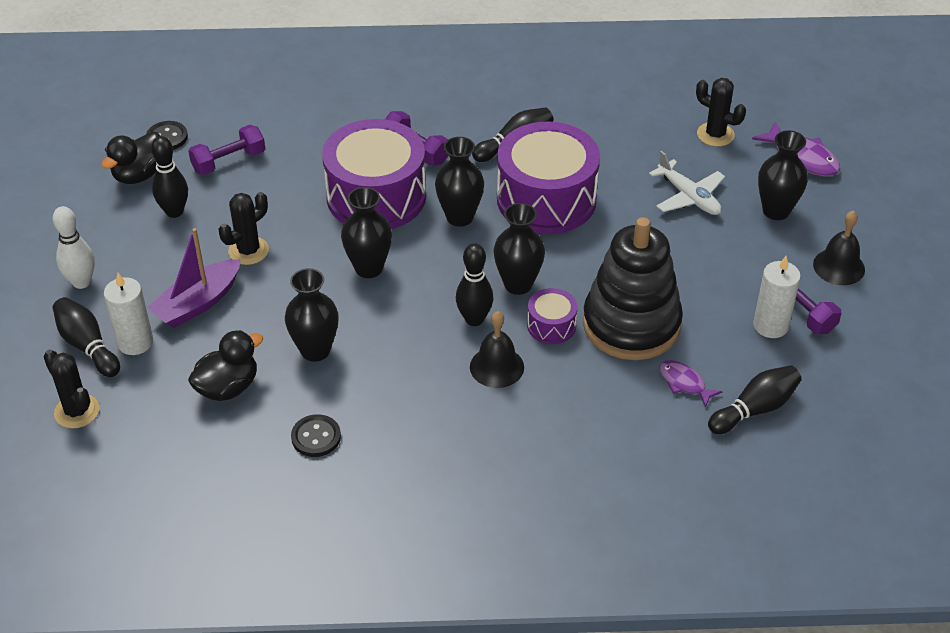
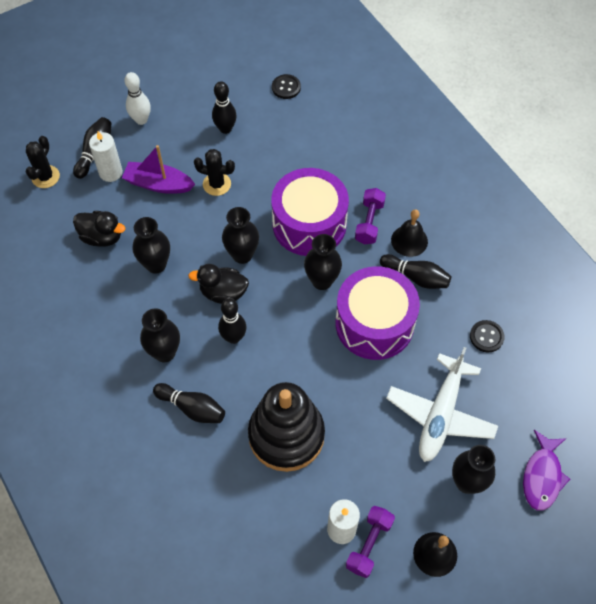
camera: 60 degrees right, 15 degrees up
(139, 175) = (245, 94): black duck -> black duck (223, 293)
(229, 161) = (287, 130): purple dumbbell -> none
(316, 437) = (88, 303): black button -> black button (486, 337)
(497, 367) = (199, 371): black bell -> black bell (409, 240)
(518, 284) = (281, 347): black vase -> black vase (164, 352)
(551, 325) = (255, 386): purple drum -> none
(684, 383) = (251, 495): purple fish -> none
(689, 197) = (440, 414): white plane -> white plane, size x1.60
(715, 134) = (523, 402): black cactus -> none
(755, 409) = (252, 553): black bowling pin -> black bowling pin (192, 408)

